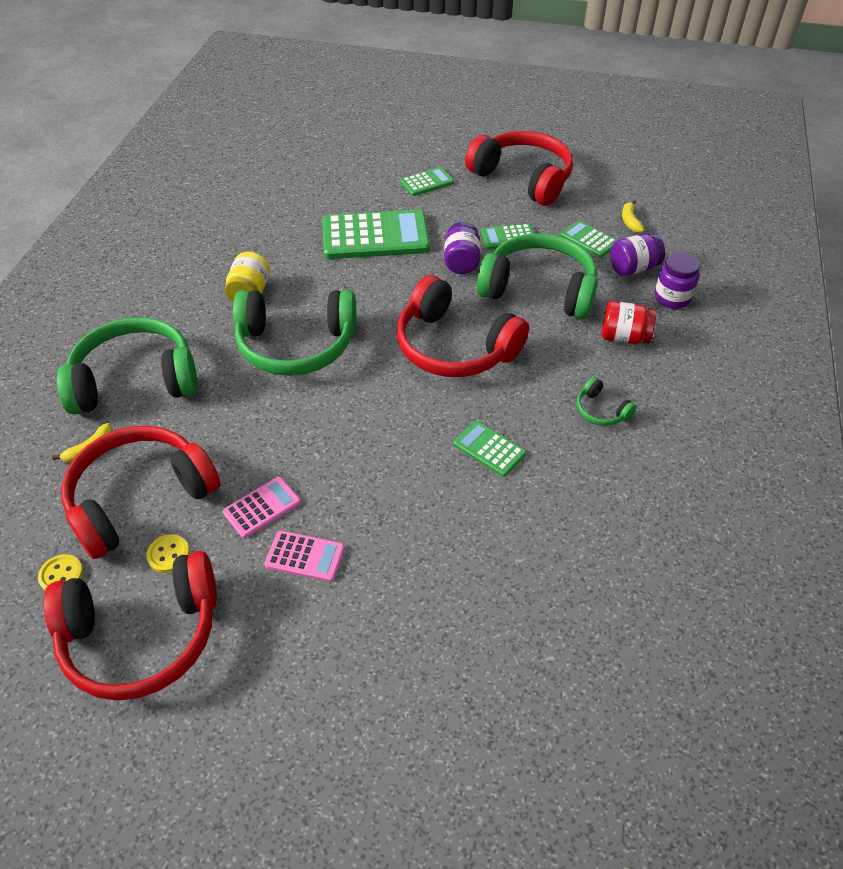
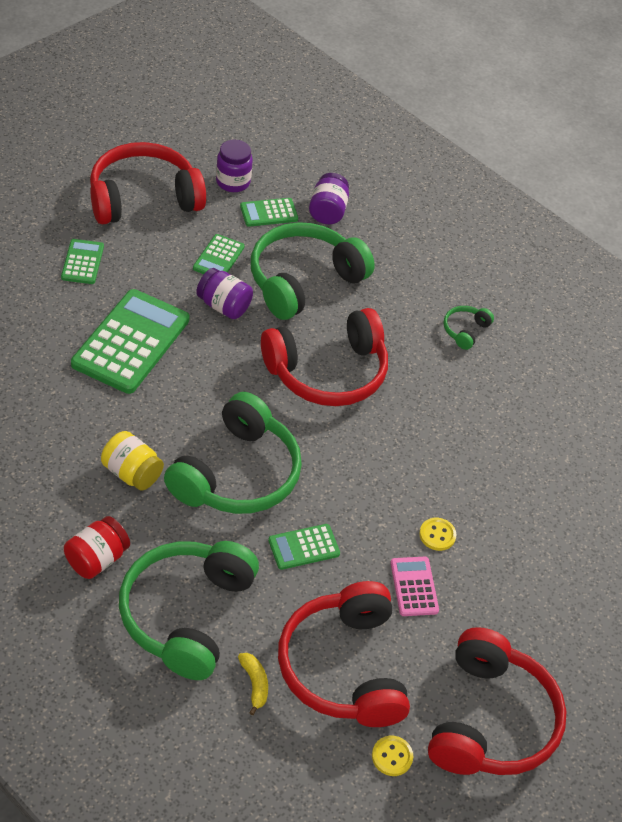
camera: 65 degrees left, 0 degrees up
(168, 554) = (420, 671): yellow button -> yellow button (437, 535)
(305, 556) = (482, 582): pink calculator -> none
(489, 449) = (455, 415): green calculator -> green calculator (304, 547)
(601, 411) = (465, 330): green headphones -> green headphones turned 135 degrees clockwise
(624, 337) = (400, 268): red jar -> red jar (97, 559)
(630, 221) = (268, 174): yellow banana -> none
(672, 298) = (380, 214): purple jar -> purple jar (233, 182)

